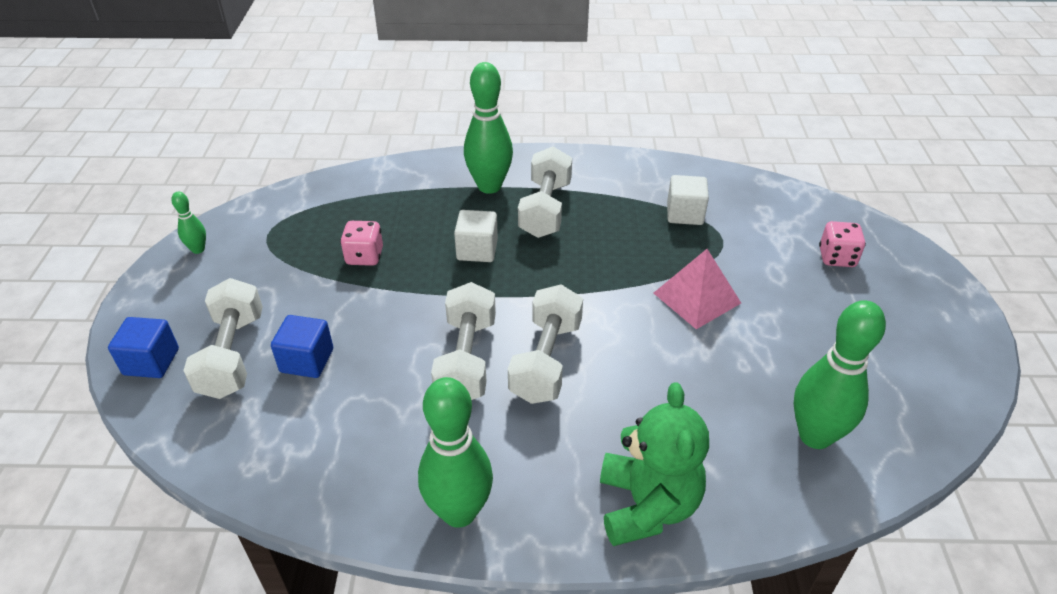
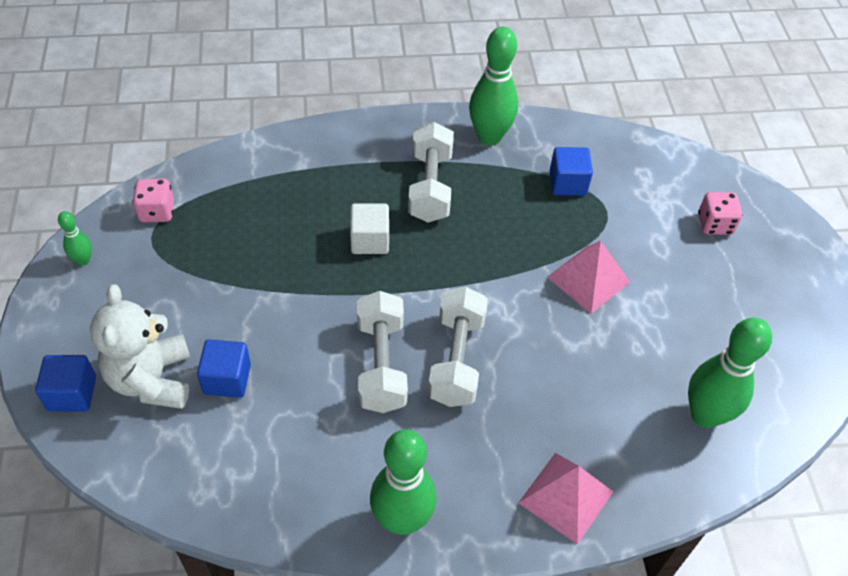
camera: 10 degrees left, 10 degrees up
(232, 355) = (152, 379): white dumbbell -> white teddy bear
(364, 256) = (258, 256): pink dice -> pink dice (157, 212)
(489, 186) = (369, 162): green bowling pin -> green bowling pin (489, 137)
(647, 505) = (566, 497): green teddy bear -> pink pyramid
(684, 214) = (567, 183): white cube -> blue cube

